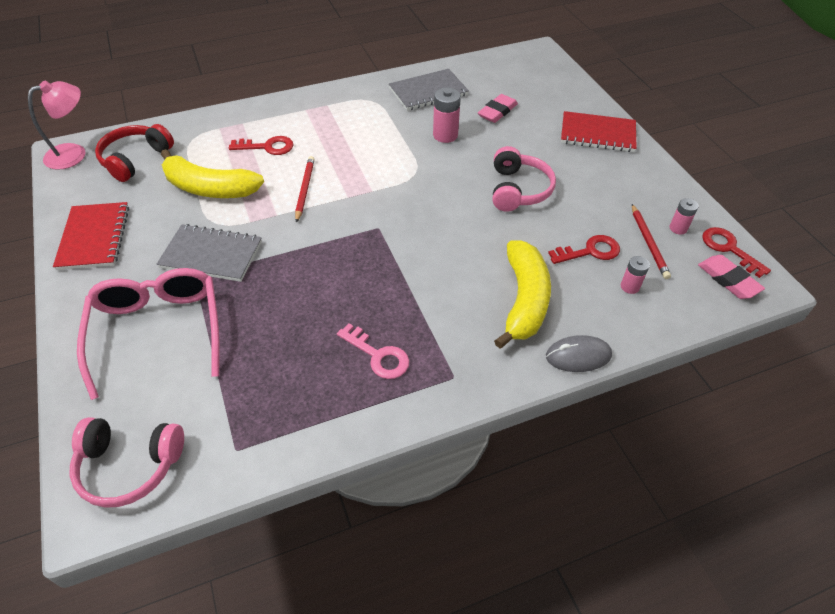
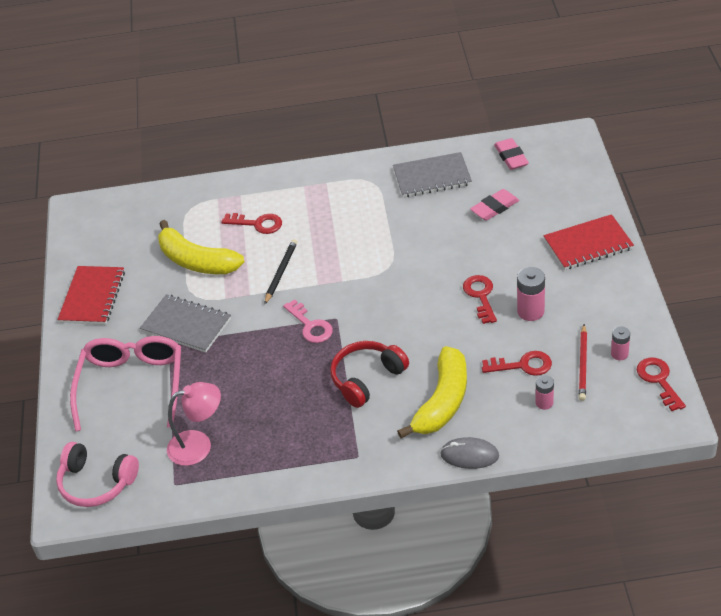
camera: 20 degrees right, 5 degrees down
(74, 154) = (84, 212): pink lamp -> pink lamp (199, 445)
(135, 159) = (137, 224): red headphones -> red headphones (367, 379)
(304, 189) = (281, 272): red pencil -> black pencil
(378, 355) = (302, 430): pink key -> pink key (310, 326)
(445, 135) = (431, 229): pink battery -> pink battery (530, 311)
(518, 190) = (480, 296): pink headphones -> red key
(597, 134) = (588, 244): red notebook -> red notebook turned 45 degrees counterclockwise
(728, 280) = (641, 409): pink eraser -> pink eraser (511, 157)

